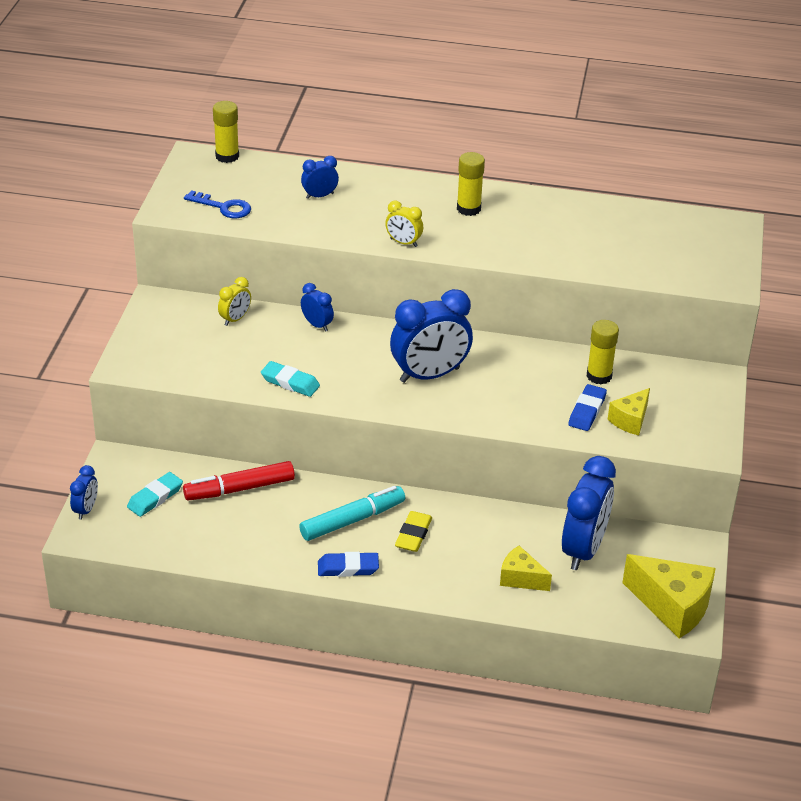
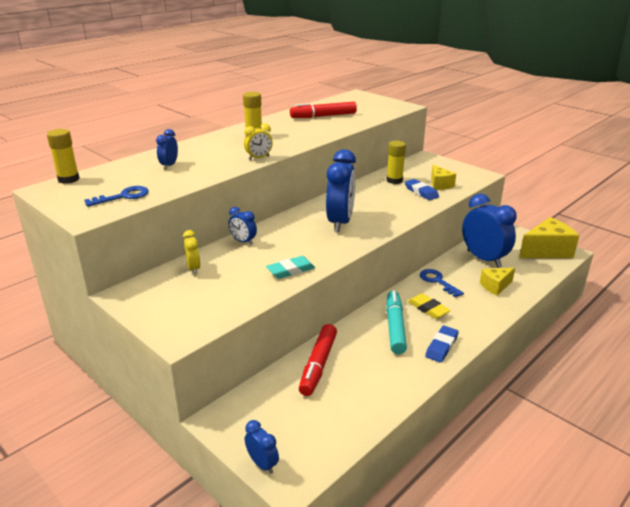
camera: 55 degrees left, 10 degrees down
(155, 497) = (287, 413): turquoise eraser -> none
(317, 325) = (243, 241): blue clock -> blue clock turned 135 degrees counterclockwise
(483, 524) = (437, 281): none -> blue key
(599, 232) = (323, 116): none -> red marker

